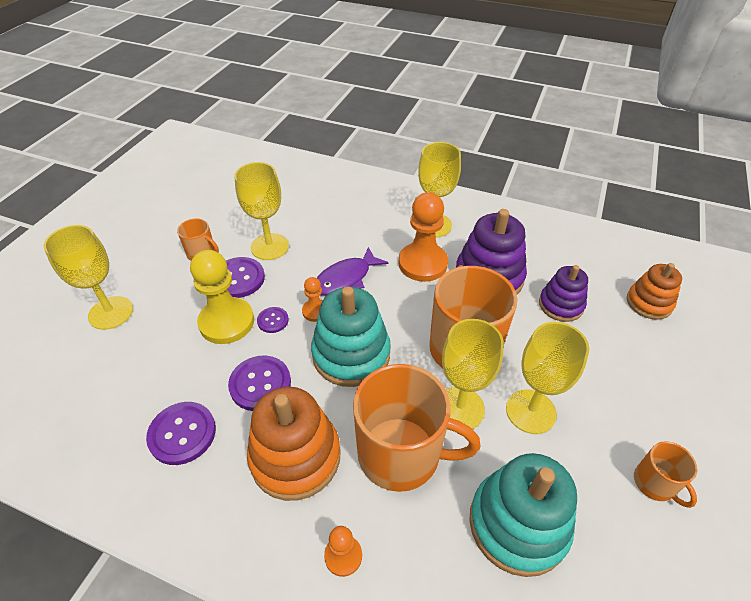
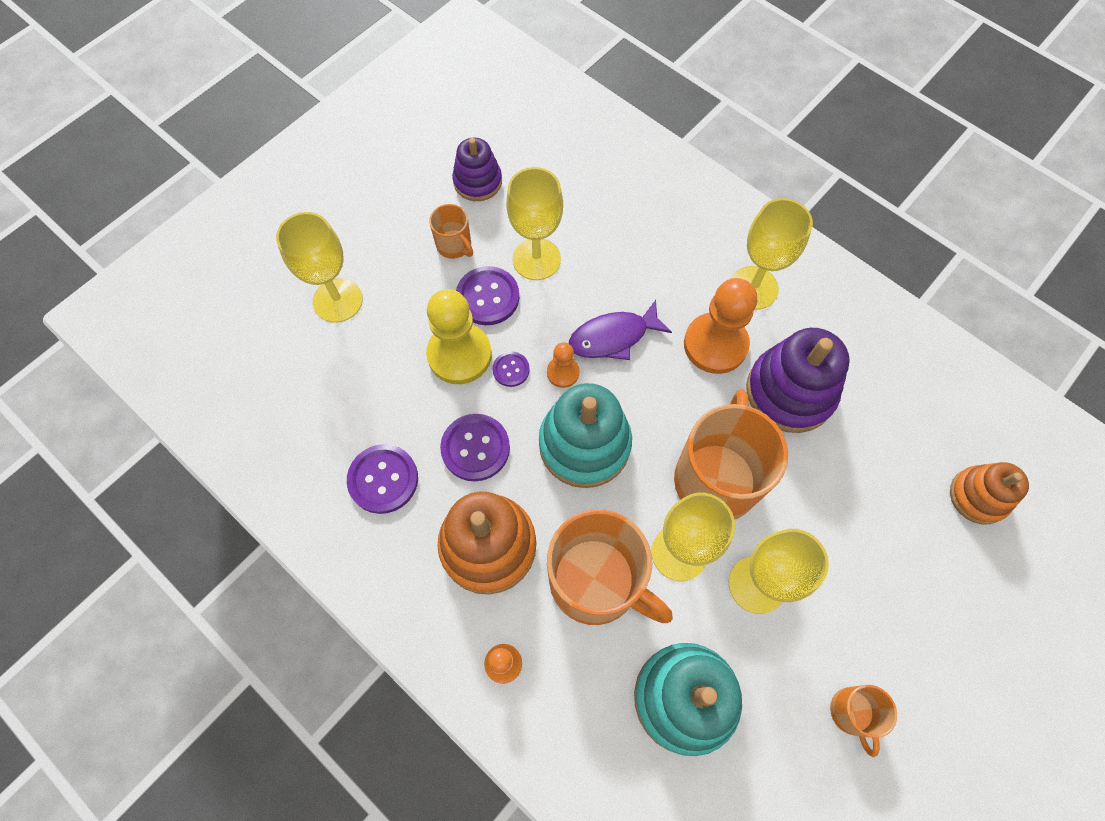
camera: 20 degrees right, 20 degrees up
(561, 305) = (862, 461): purple stacking toy -> purple stacking toy (477, 181)

